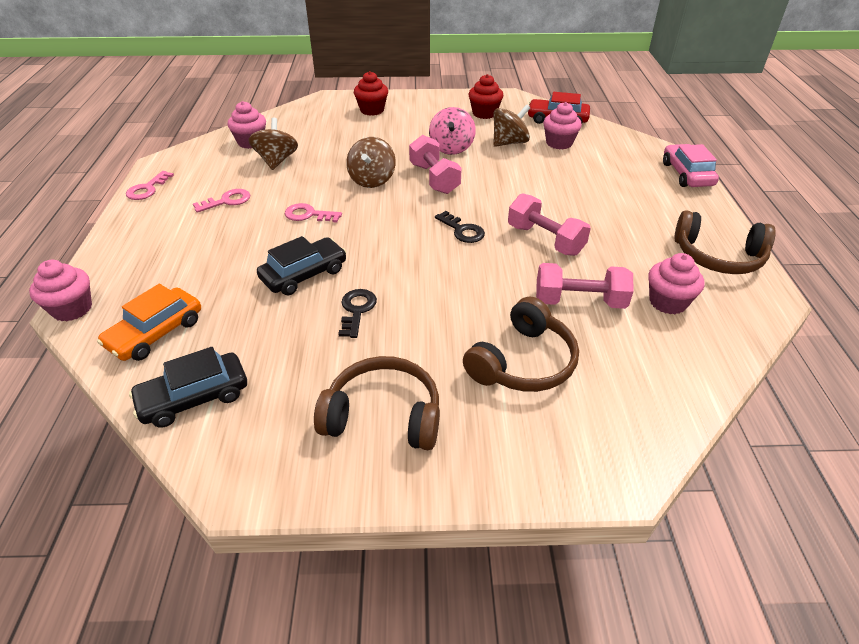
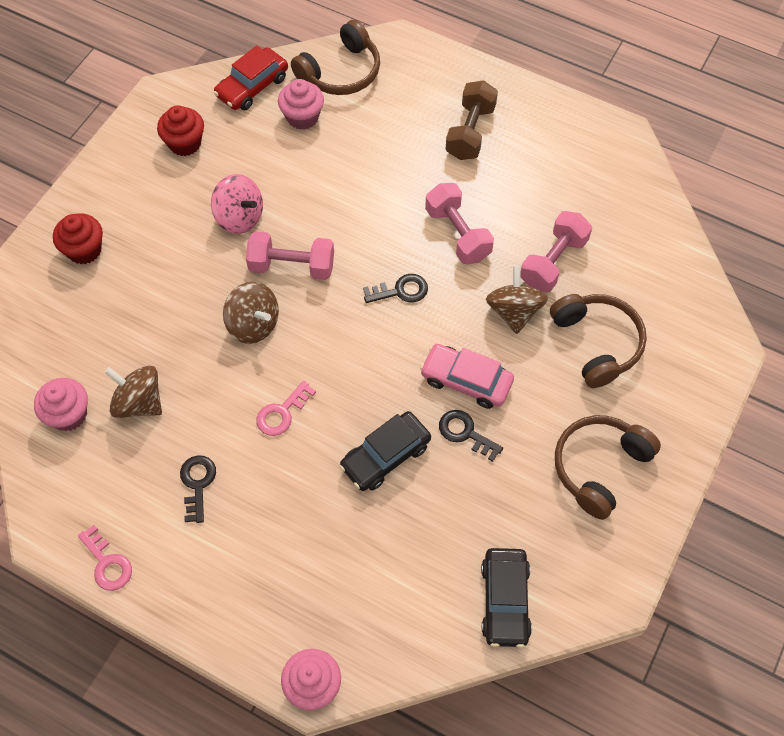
camera: 60 degrees left, 20 degrees up
(156, 333) = (399, 613): orange car -> none
(227, 201) = (197, 484): pink key -> black key
(304, 274) = (385, 456): black car -> black car turned 120 degrees counterclockwise
(509, 143) = (269, 159): brown spinning top -> brown spinning top (514, 311)
(545, 240) = (458, 234): pink dumbbell -> pink dumbbell turned 75 degrees clockwise
(647, 213) = (470, 132): none -> brown dumbbell
(667, 302) = (589, 203): pink cupcake -> none
(687, 174) = (432, 57): pink car -> pink car (466, 380)
(718, 256) = (558, 128): brown headphones -> brown headphones (341, 72)

